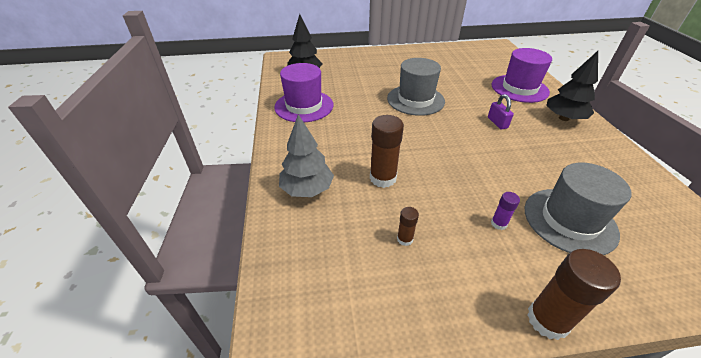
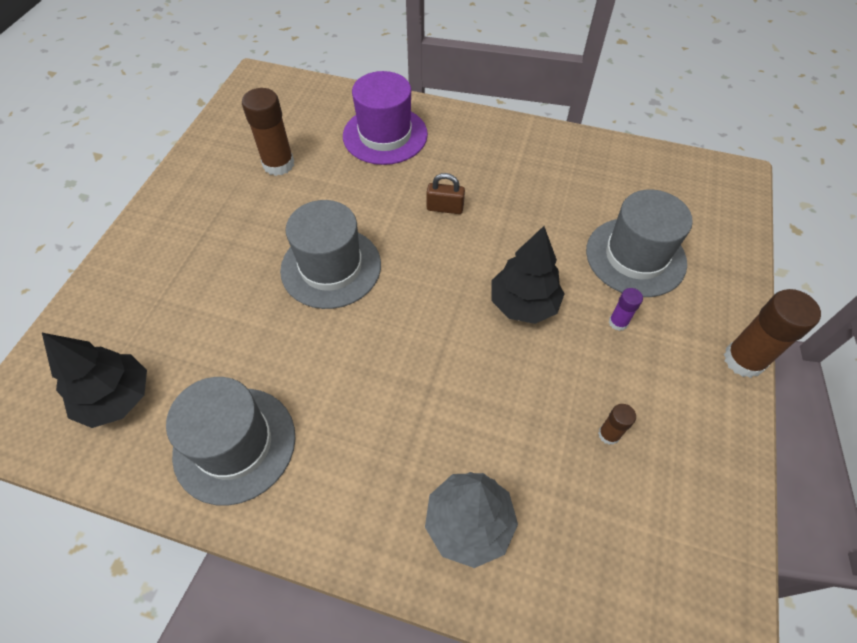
camera: 65 degrees left, 15 degrees up
(304, 106) = (235, 444): purple hat -> grey hat
(383, 178) = (491, 405): brown glue stick -> brown glue stick (278, 164)
(497, 123) = (445, 208): purple padlock -> brown padlock
(563, 118) = (474, 140): black tree -> black tree (523, 304)

